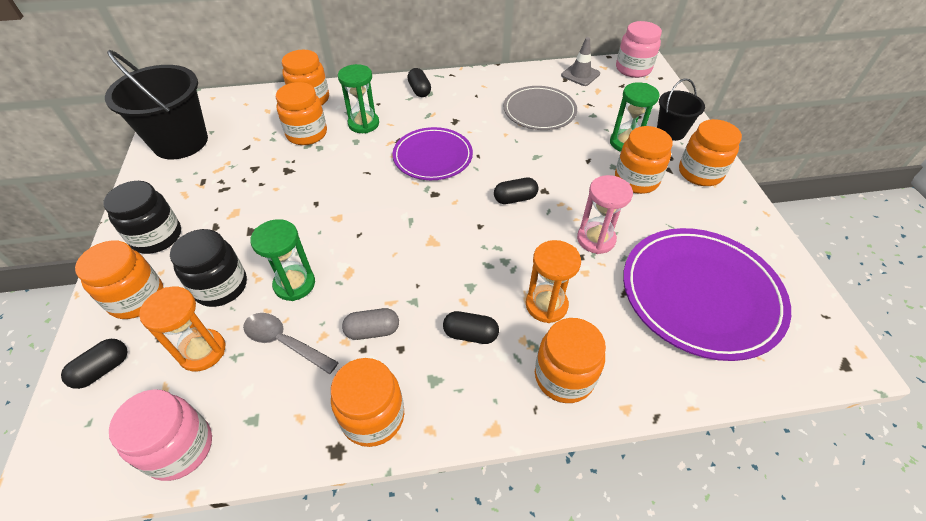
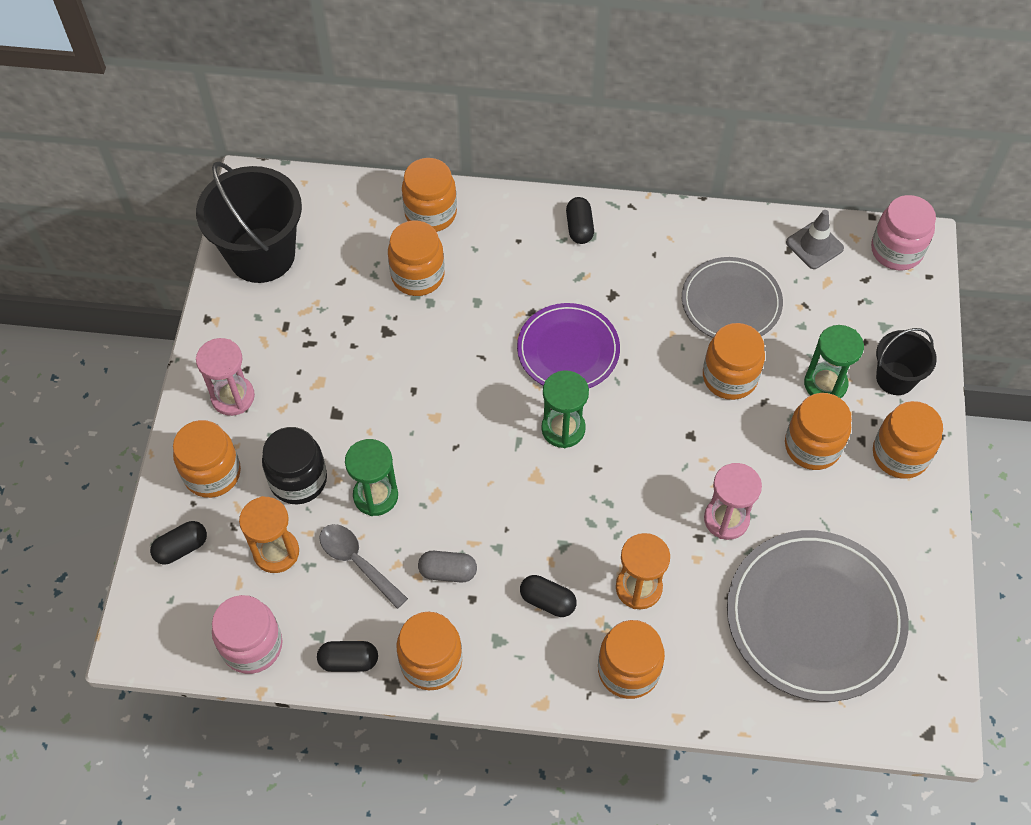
camera: 15 degrees right, 10 degrees up
(157, 237) = (233, 397): black jar -> pink hourglass
(363, 124) = (492, 274): green hourglass -> green hourglass (563, 429)
(515, 198) = (650, 439): black capsule -> black capsule (349, 661)
(557, 151) = (729, 377): none -> orange jar
(700, 294) = (815, 617): purple plate -> grey plate

